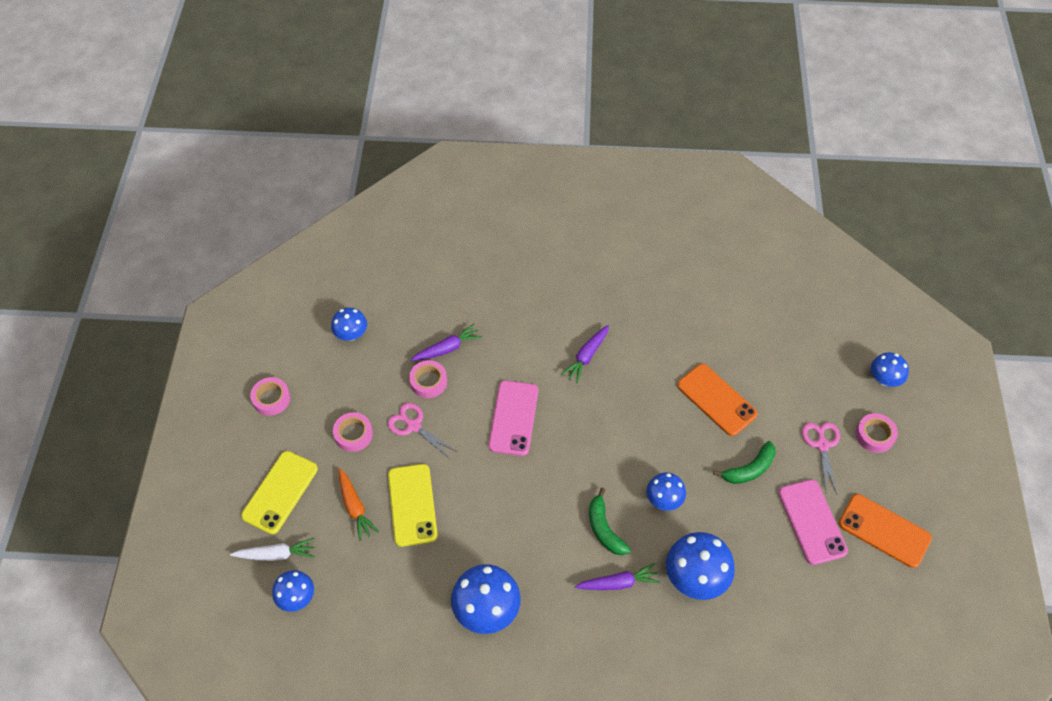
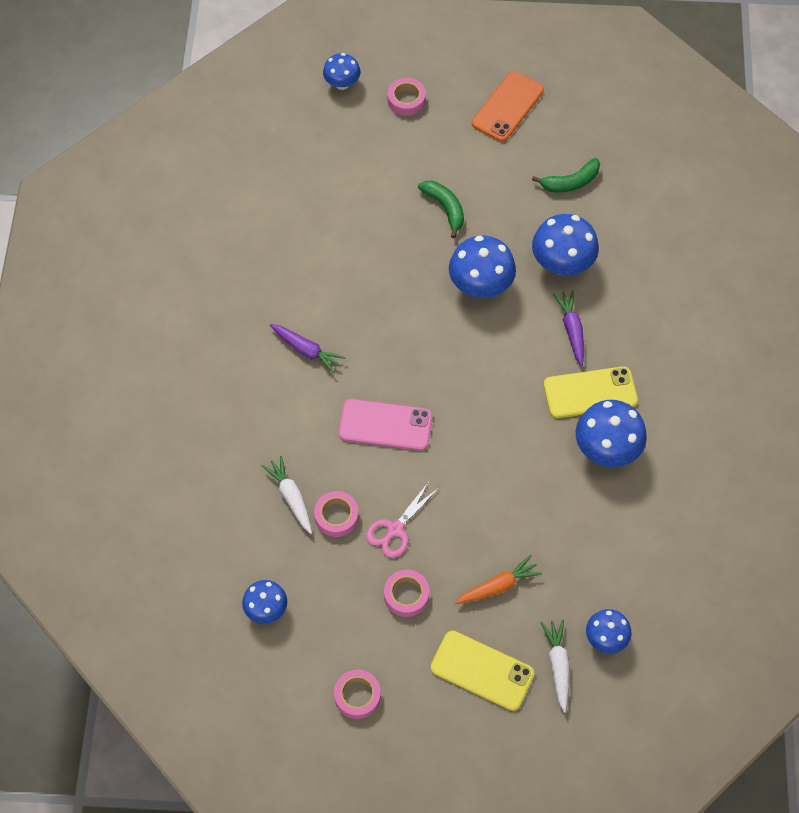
camera: 90 degrees left, 5 degrees up
(412, 505) = (493, 526): yellow phone -> yellow phone (590, 393)
(447, 348) = (291, 497): purple carrot -> white carrot
(604, 529) = (514, 340): green banana -> green banana (570, 182)
(664, 499) = (480, 285): blue mushroom -> blue mushroom, size x1.65
(716, 400) = (364, 230): orange phone -> none
(812, 522) = (500, 162): pink phone -> none
(822, 445) = (417, 144): pink scissors -> none

